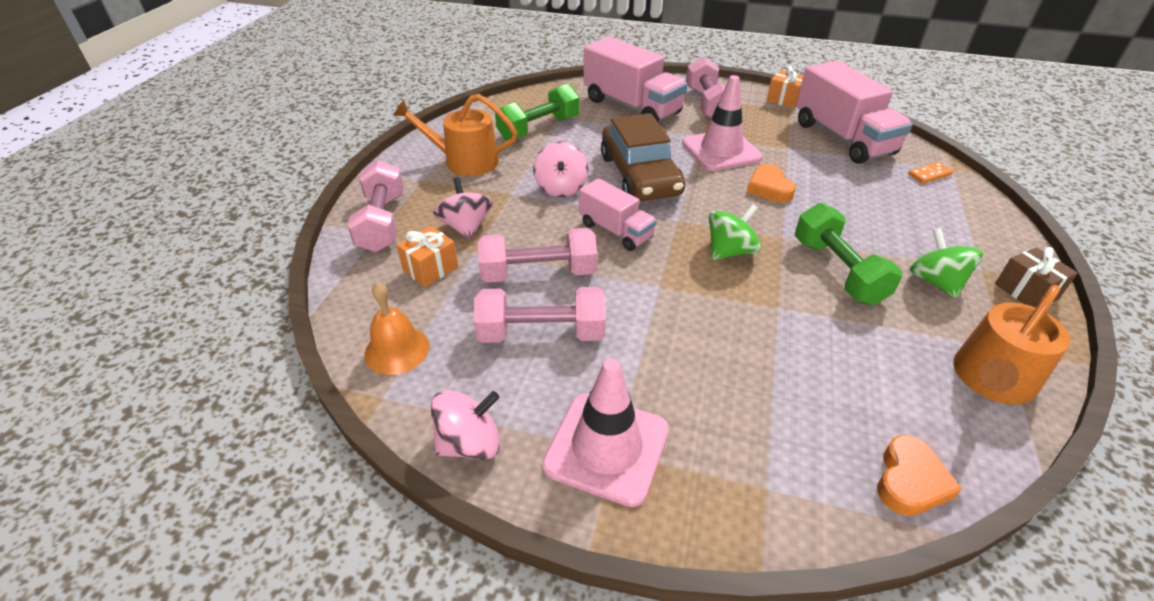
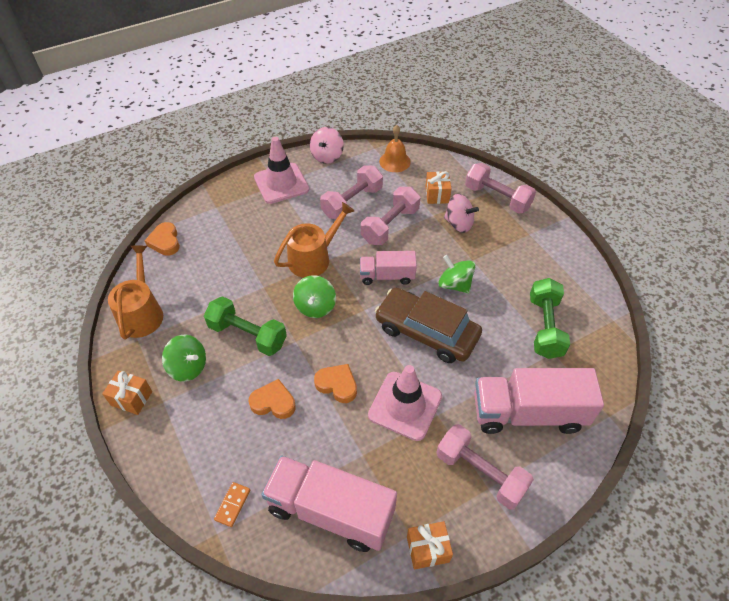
camera: 135 degrees right, 10 degrees up
(465, 161) = (533, 262): orange watering can -> orange watering can (313, 258)
(561, 187) = (454, 284): pink spinning top -> green spinning top
(846, 208) = (273, 402): none -> orange heart
(1026, 291) = (131, 398): brown gift -> orange gift

